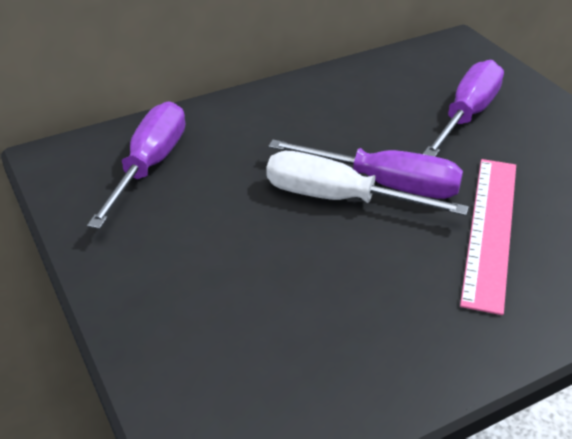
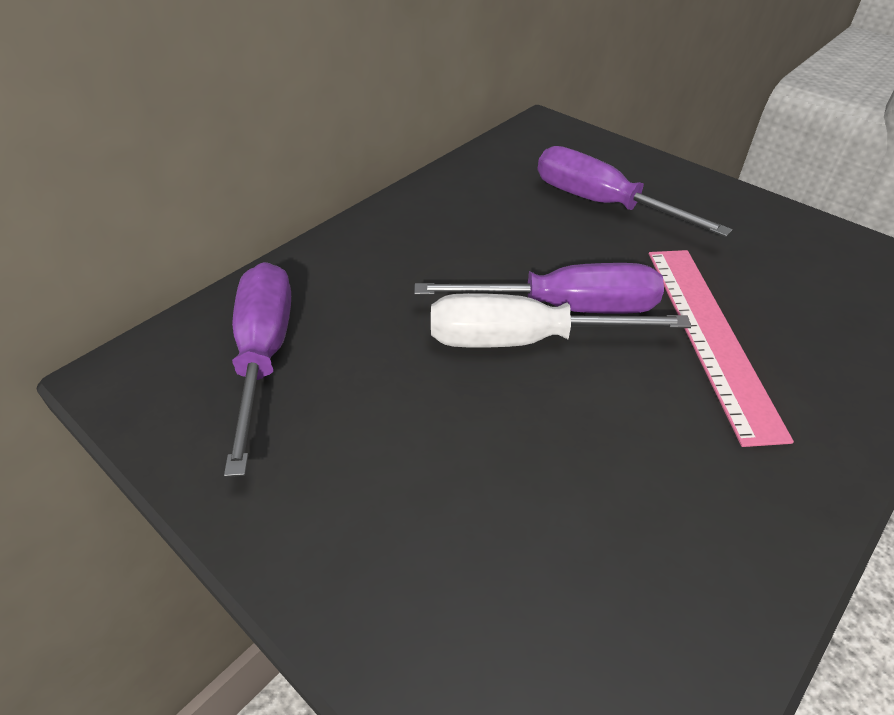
camera: 20 degrees left, 5 degrees up
(467, 115) = (601, 203): purple screwdriver -> purple screwdriver turned 60 degrees counterclockwise

